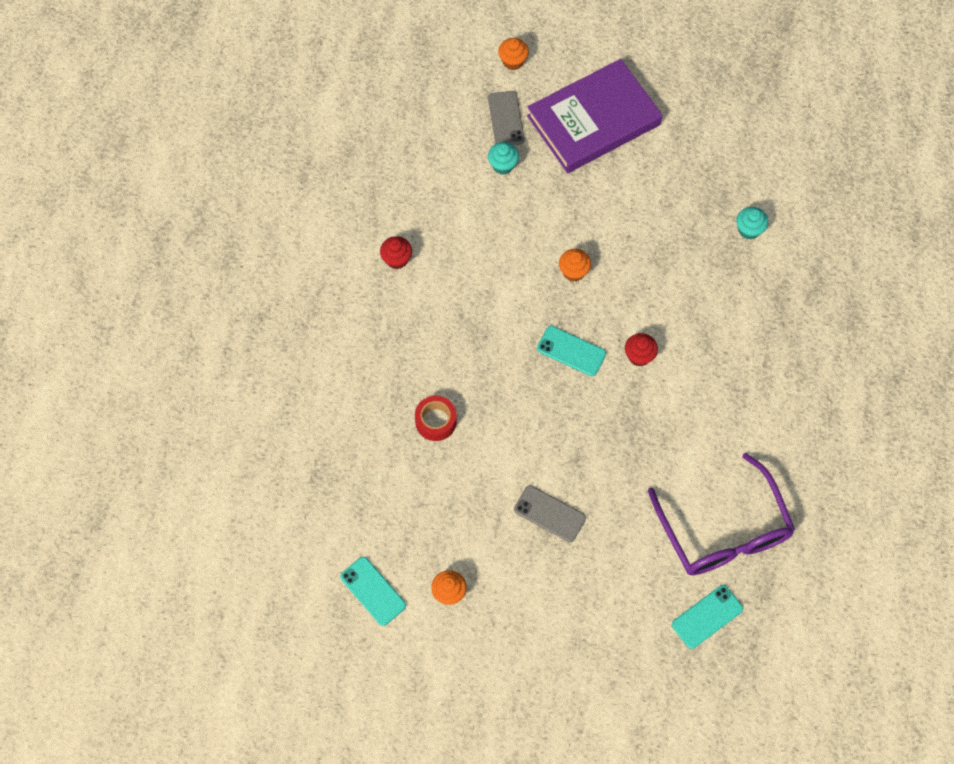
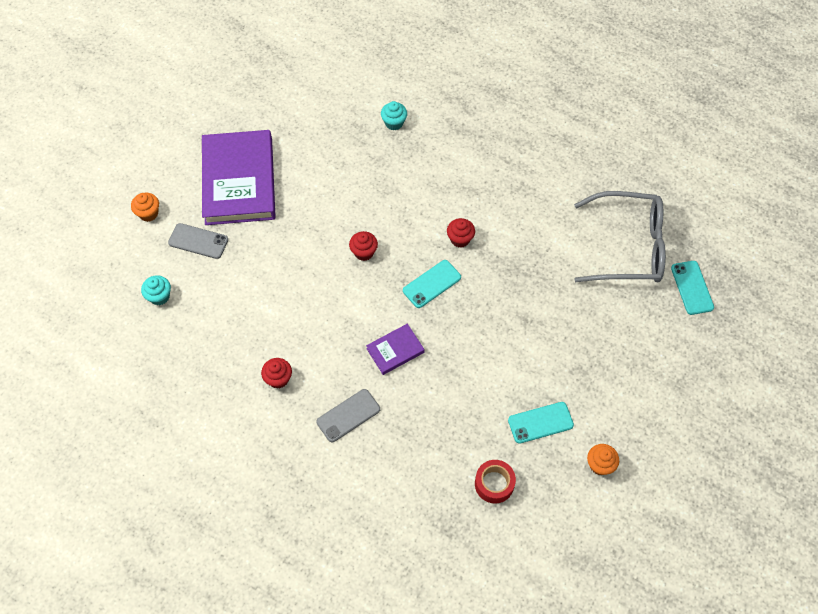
camera: 65 degrees left, 5 degrees down
(373, 591) = (574, 526): turquoise phone -> turquoise phone (540, 422)
(436, 421) = (443, 411): red tape -> red tape (494, 484)
(478, 349) = (395, 350): none -> purple book
(503, 165) = (239, 261): turquoise cupcake -> turquoise cupcake (159, 296)
(549, 513) = (563, 359): grey phone -> grey phone (348, 415)
(573, 272) = (364, 252): orange cupcake -> red cupcake
(723, 530) = (628, 247): purple glasses -> grey glasses

